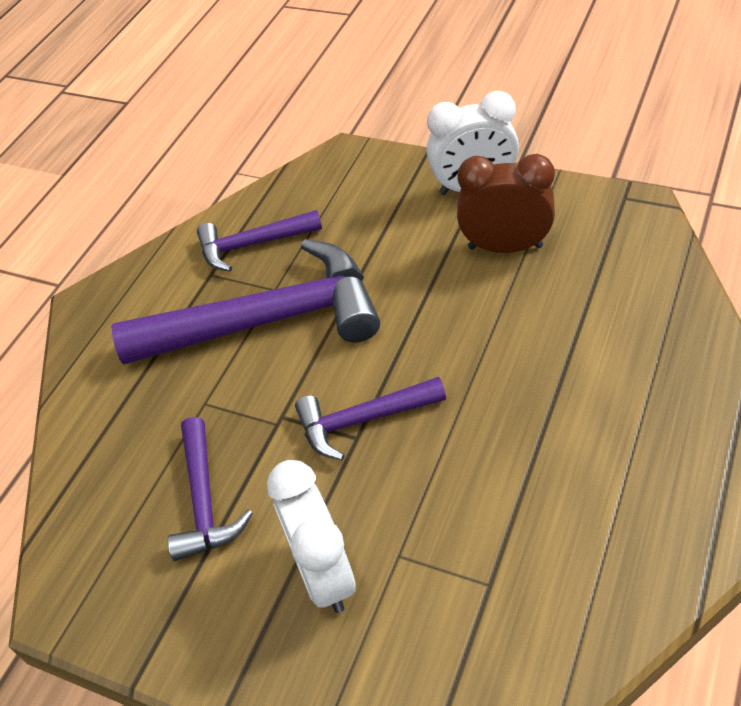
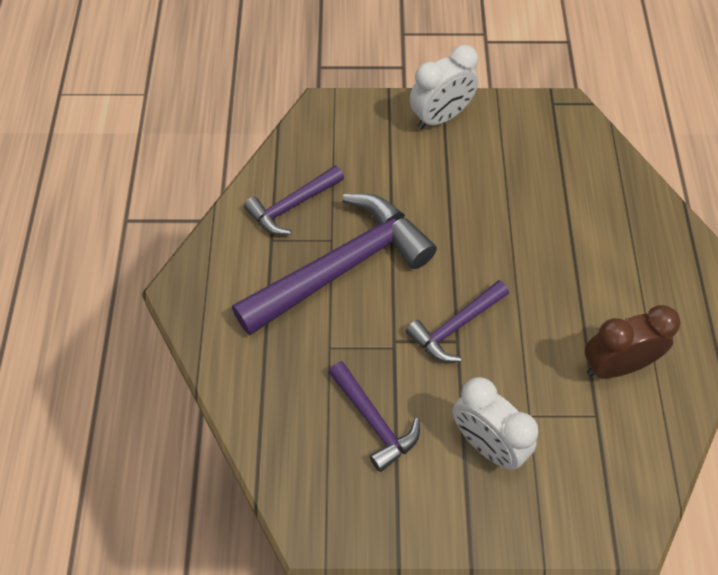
camera: 30 degrees left, 10 degrees up
(505, 247) = (488, 163): brown clock -> brown clock (616, 365)

